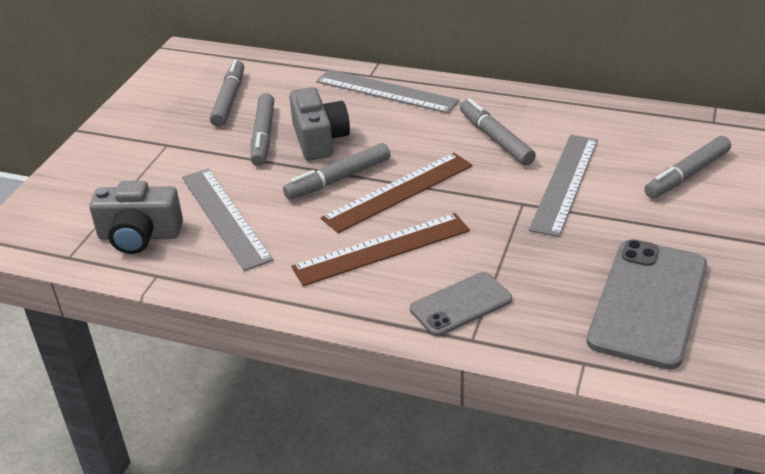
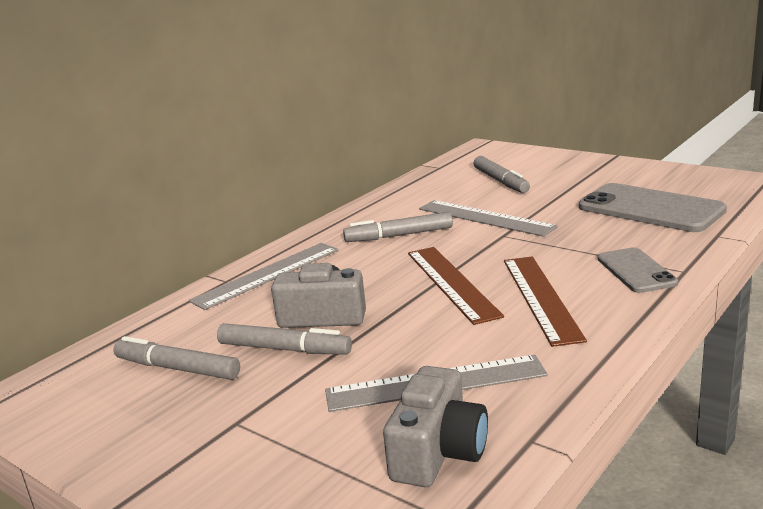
camera: 70 degrees left, 15 degrees down
(338, 179) = (408, 311): grey marker -> none

